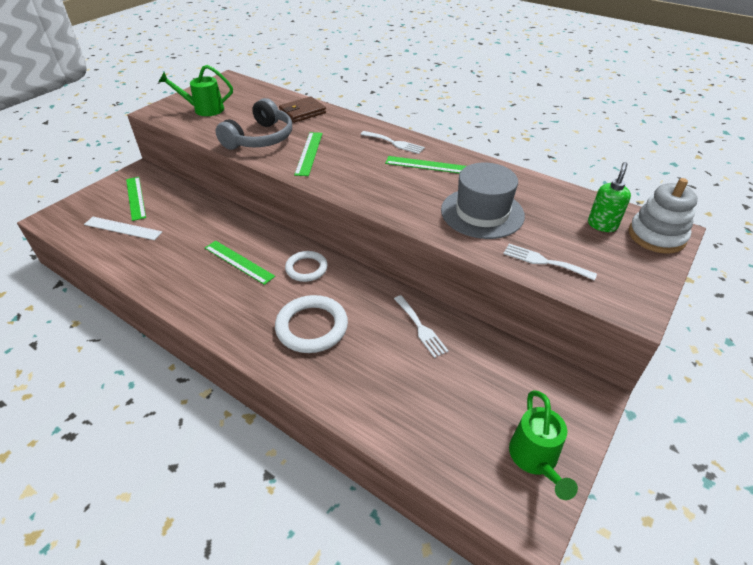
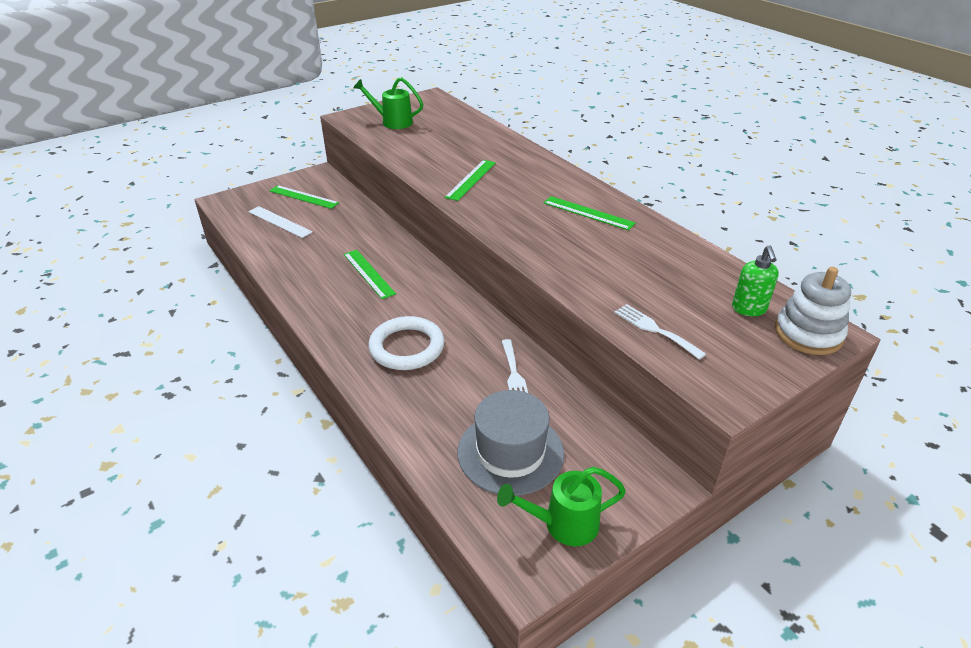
camera: 20 degrees right, 5 degrees down
(135, 198) = (303, 197): green ruler -> green ruler turned 60 degrees counterclockwise
(260, 138) = (431, 158): grey headphones -> none
(302, 112) = (487, 139): brown wallet -> none
(306, 268) = (430, 294): white ring -> none
(394, 143) = (565, 185): white fork -> none
(482, 213) = (617, 269): grey hat -> grey hat (510, 452)
(535, 459) = (563, 524): green watering can -> green watering can turned 60 degrees clockwise
(602, 225) = (749, 309): green soap dispenser -> green soap dispenser turned 135 degrees clockwise

